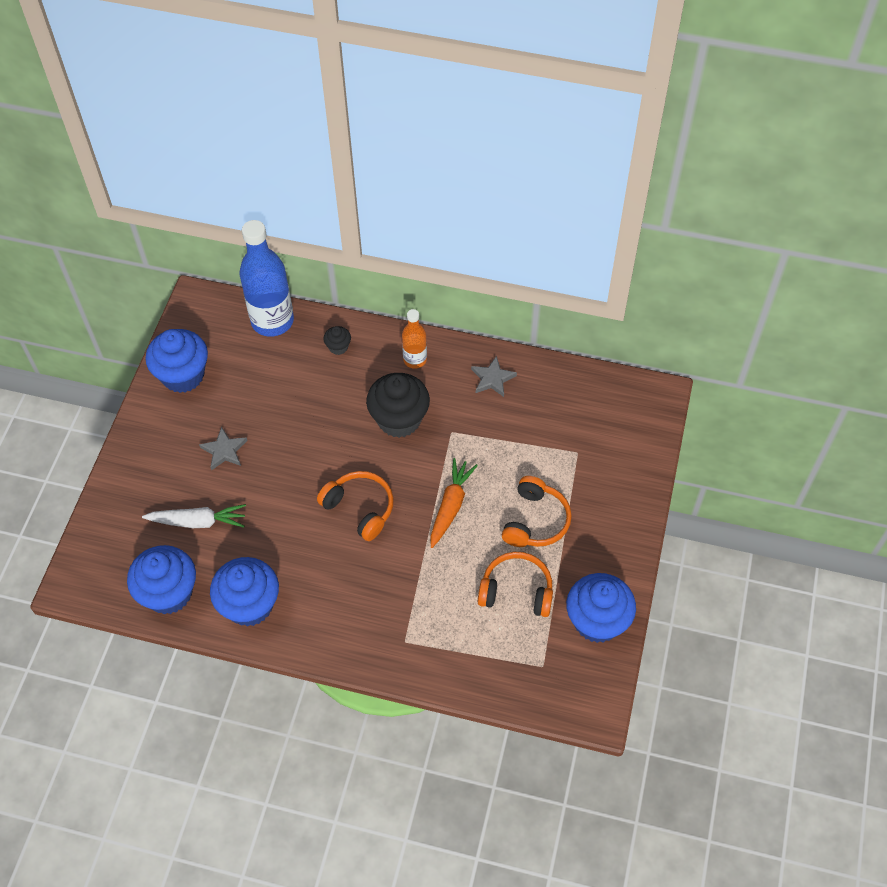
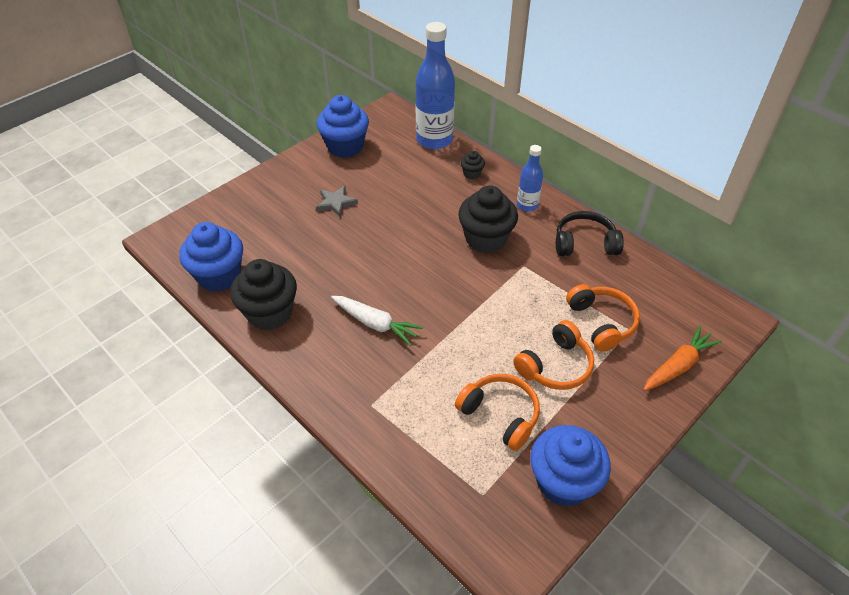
camera: 30 degrees right, 10 degrees down
(198, 521) = (280, 239): white carrot -> white carrot (376, 324)
(249, 605) = (269, 313): blue cupcake -> black cupcake
(359, 508) = (408, 286): orange headphones -> orange headphones (601, 322)
(415, 360) = (527, 205): orange bottle -> blue bottle
(451, 505) = (486, 319): orange carrot -> orange carrot (678, 365)
(492, 378) = (585, 243): grey star -> black headphones

